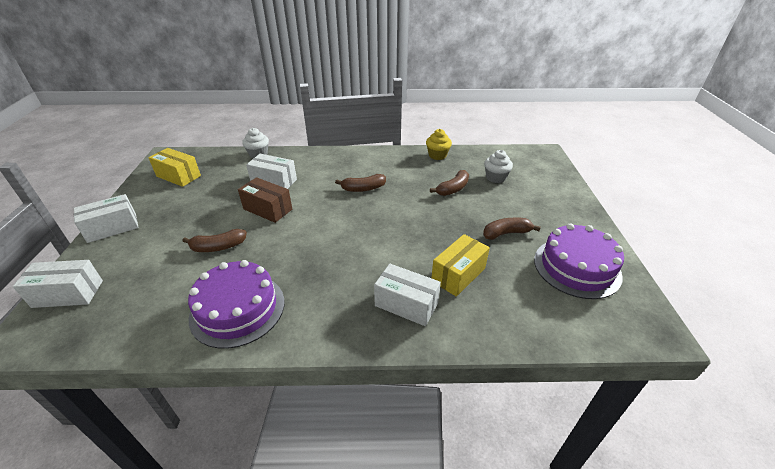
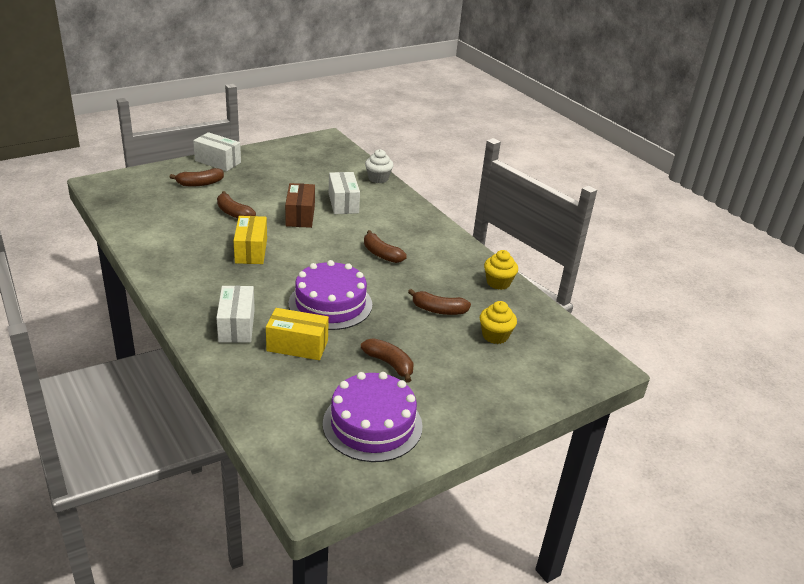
camera: 55 degrees right, 5 degrees down
(68, 294) = (144, 179): white box -> none
(136, 253) = (200, 183): none -> brown banana
(178, 176) = (305, 157): yellow box -> yellow box (251, 251)
(237, 309) = (176, 248): purple cake -> purple cake (330, 304)
(495, 178) = (495, 336): white cupcake -> yellow cupcake

